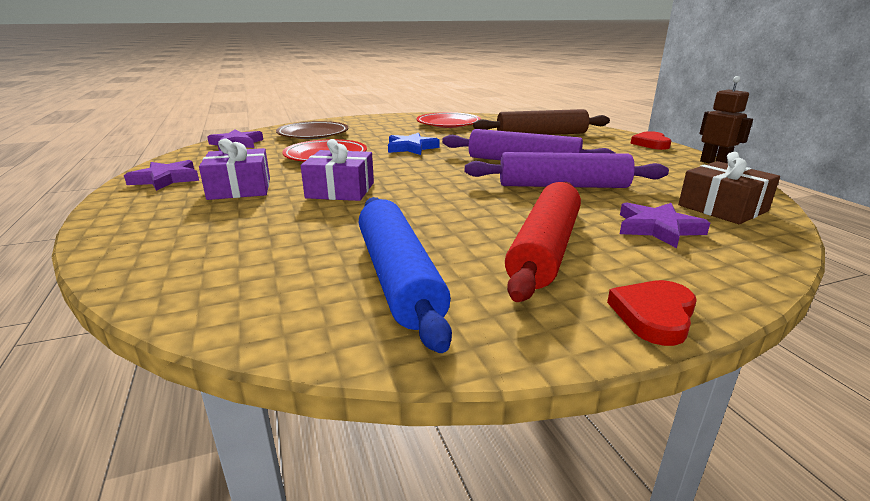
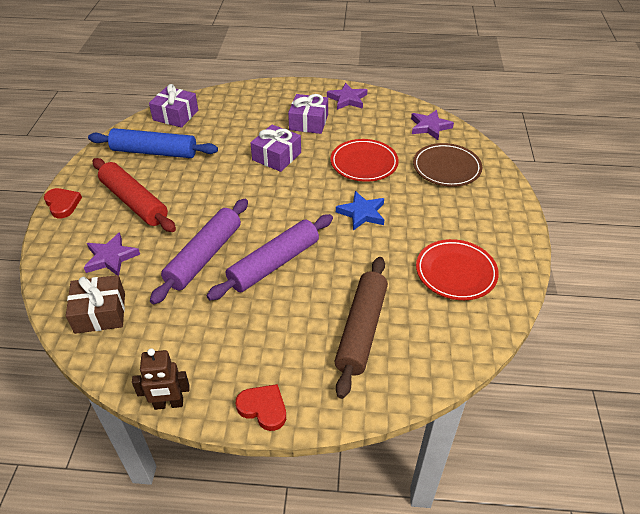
camera: 115 degrees right, 20 degrees up
(239, 299) = (175, 115): none -> purple gift

